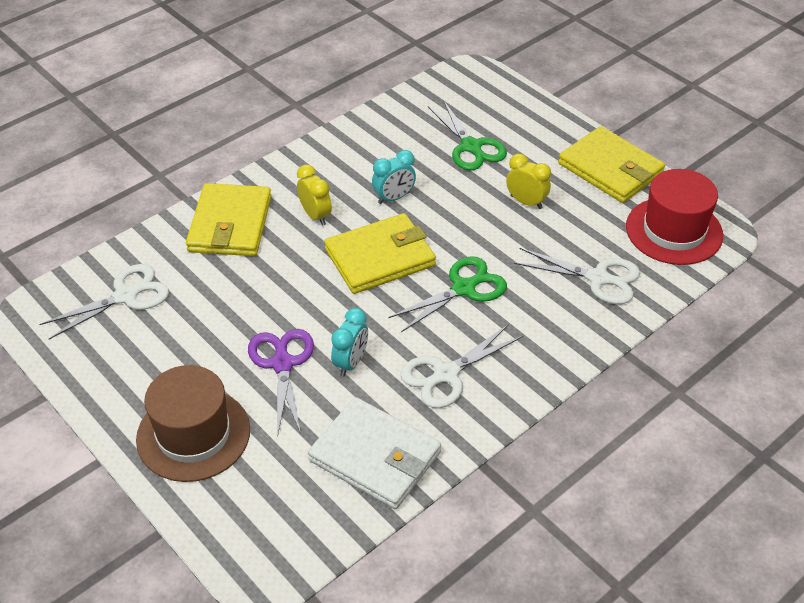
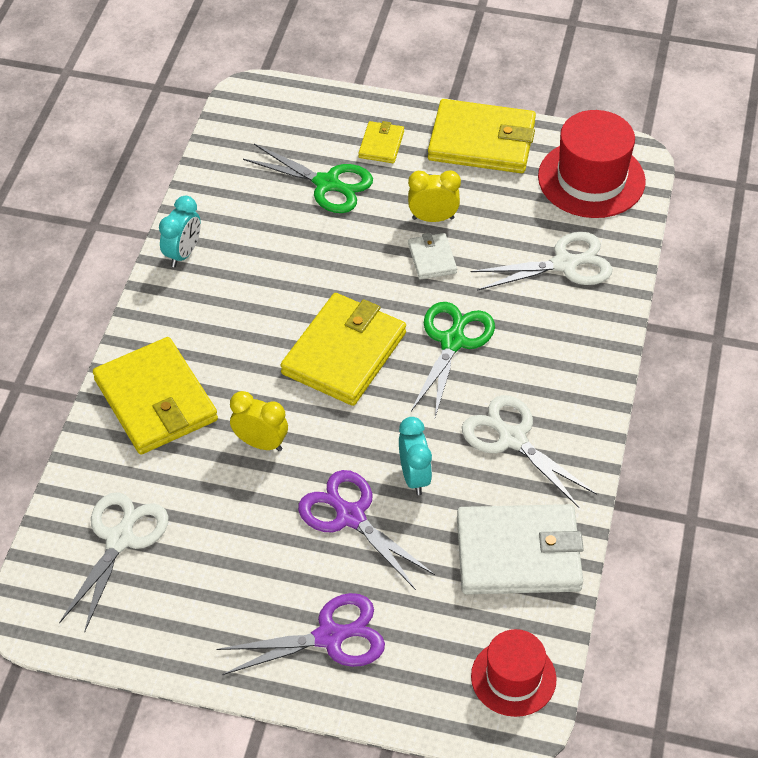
camera: 35 degrees left, 5 degrees up
(193, 434) = (331, 636): brown hat -> purple scissors
(289, 540) = (513, 677): none -> red hat
(315, 215) = (237, 343): yellow clock -> yellow clock (260, 443)
(394, 198) = (299, 281): turquoise clock -> turquoise clock (183, 253)
(445, 375) = (511, 438): white scissors -> white scissors turned 120 degrees clockwise
(500, 227) = (432, 258): none -> white wallet
(533, 139) = (381, 144): none -> yellow wallet

